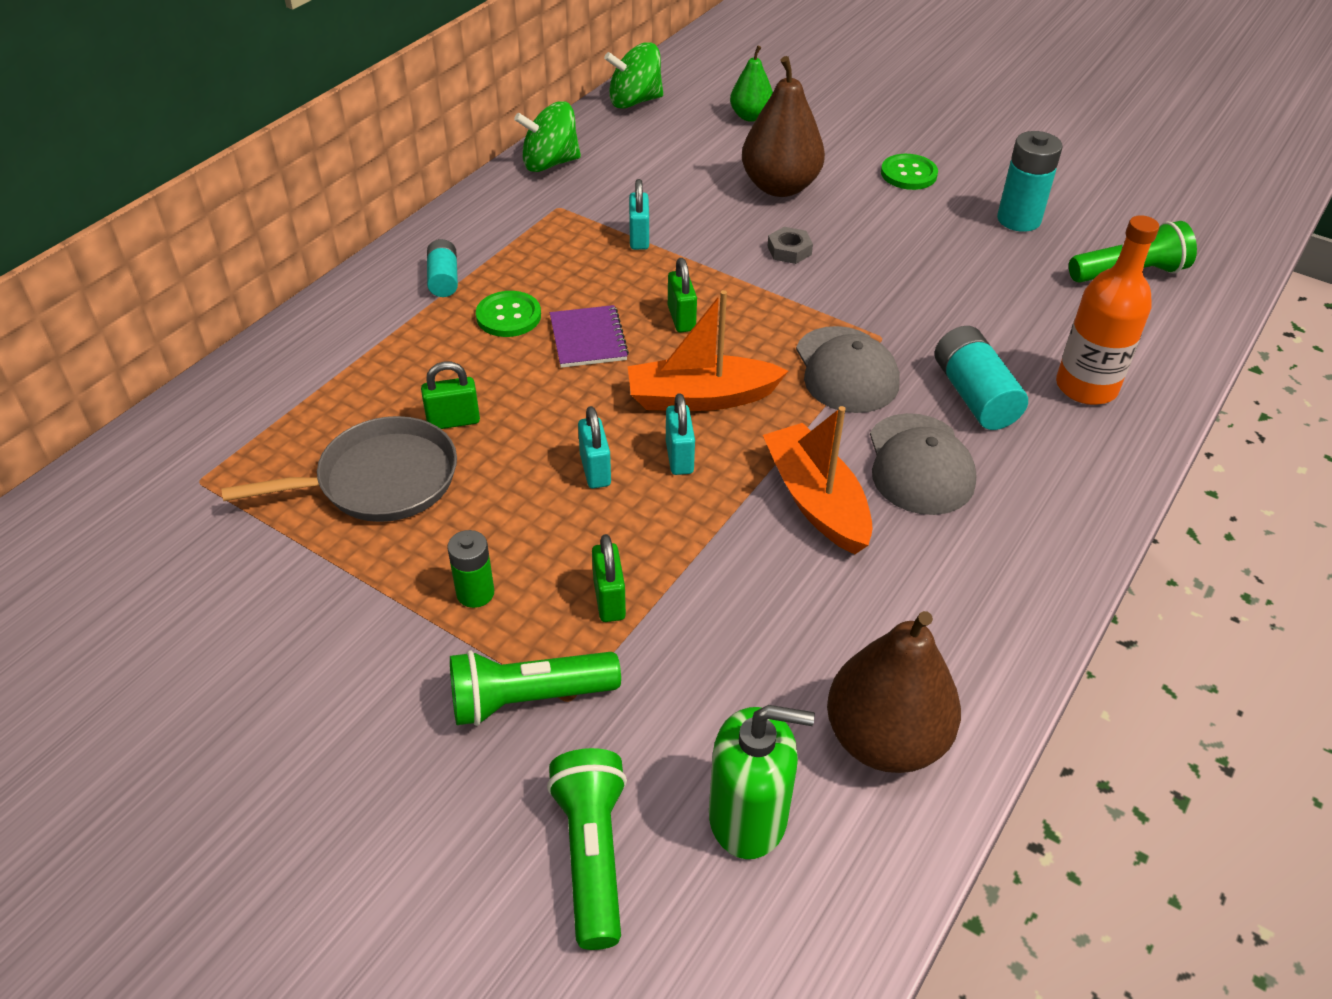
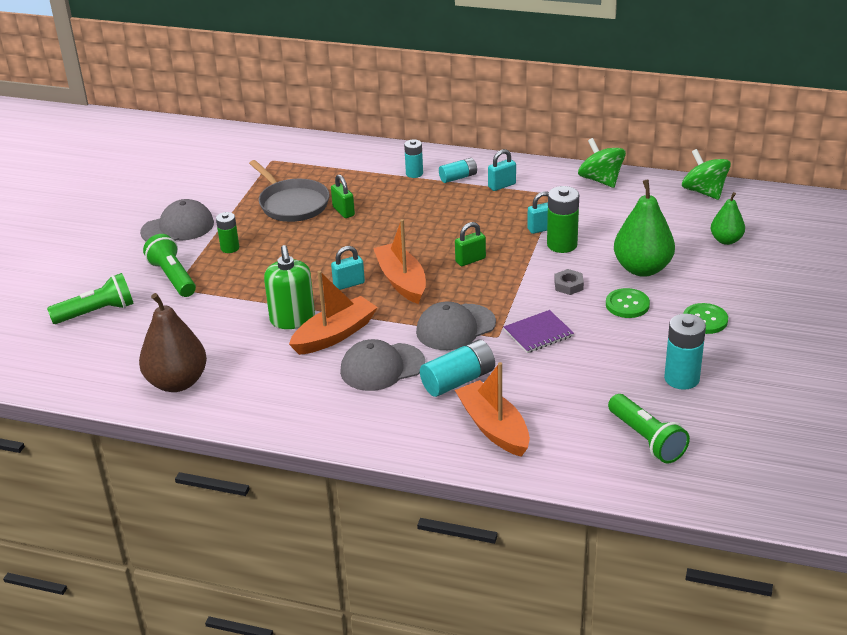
camera: 75 degrees right, 10 degrees down
(345, 665) = (178, 227): none -> grey cap
(395, 319) = (414, 173): none -> turquoise battery
(508, 316) = (438, 205): green button -> green button (627, 304)
(588, 339) = (433, 234): purple notebook -> purple notebook (538, 333)
(595, 470) = (326, 260): turquoise padlock -> turquoise padlock (502, 185)
(609, 599) = (239, 285): green padlock -> none
(689, 232) = (562, 245): none -> green battery
(748, 817) = (124, 349): green soap dispenser -> green soap dispenser (292, 319)
(780, 187) = (642, 268): brown pear -> green pear
(1086, 387) = (493, 427): orange bottle -> orange boat

